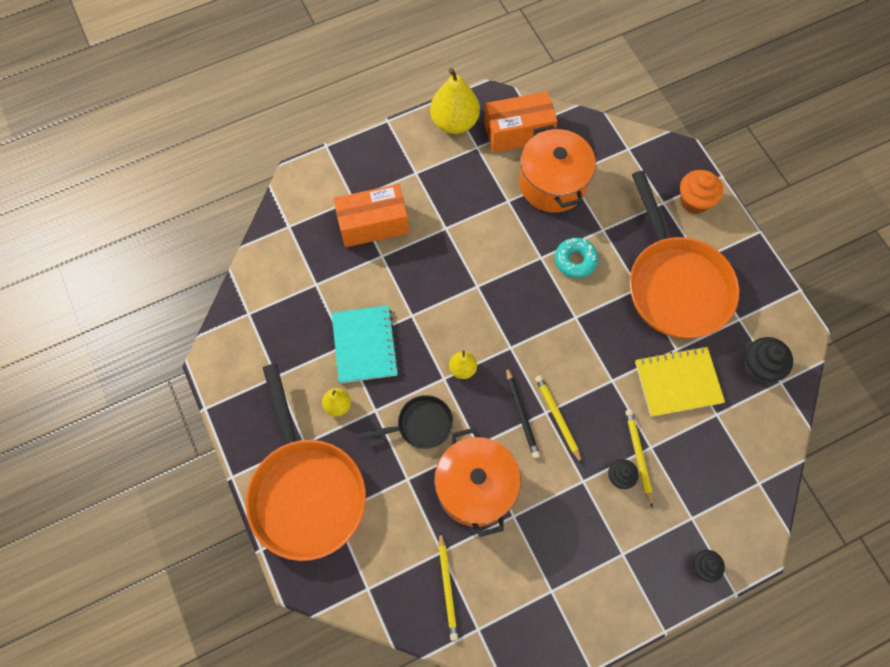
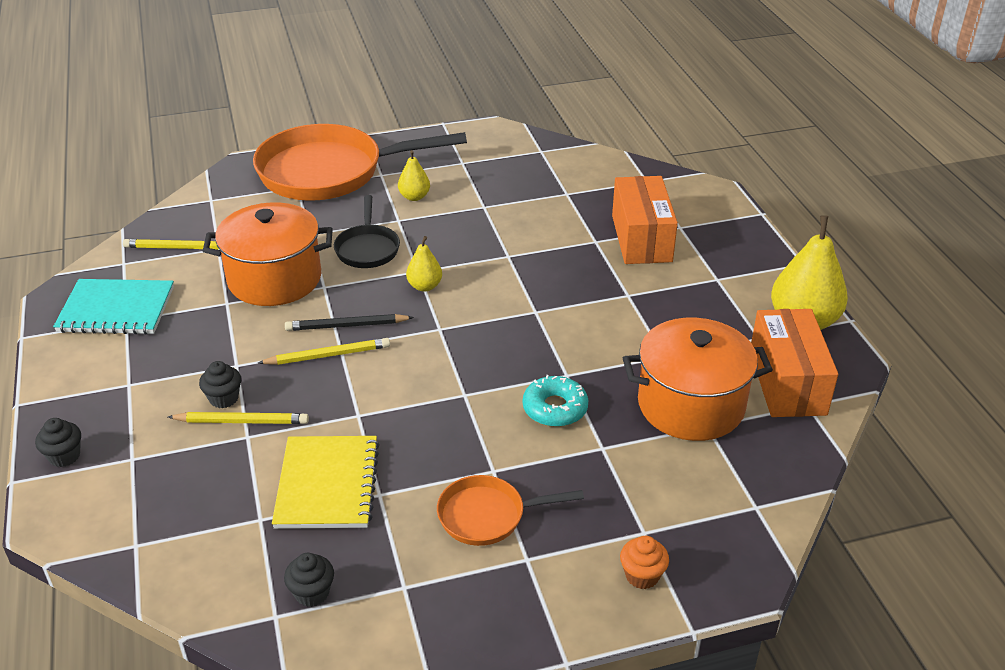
camera: 100 degrees right, 30 degrees down
(365, 345) = (480, 219): turquoise notebook -> turquoise notebook (116, 310)
(675, 285) = (487, 516): orange pan -> orange pan, size x0.48
(694, 201) = (642, 576): orange cupcake -> orange cupcake, size x0.63
(759, 367) = (312, 593): black cupcake -> black cupcake, size x0.63

